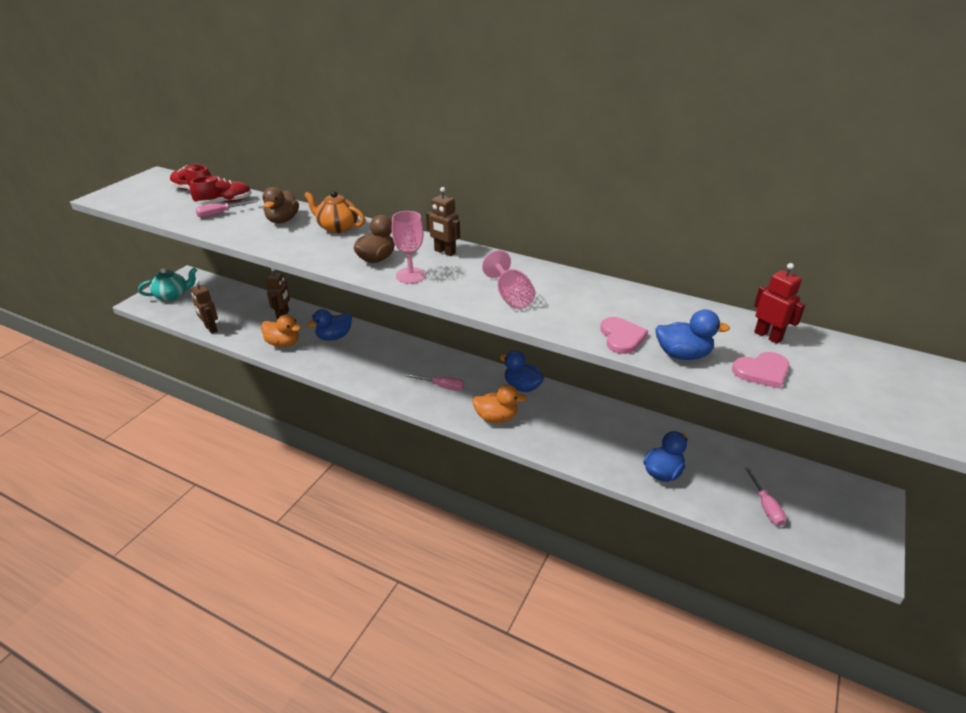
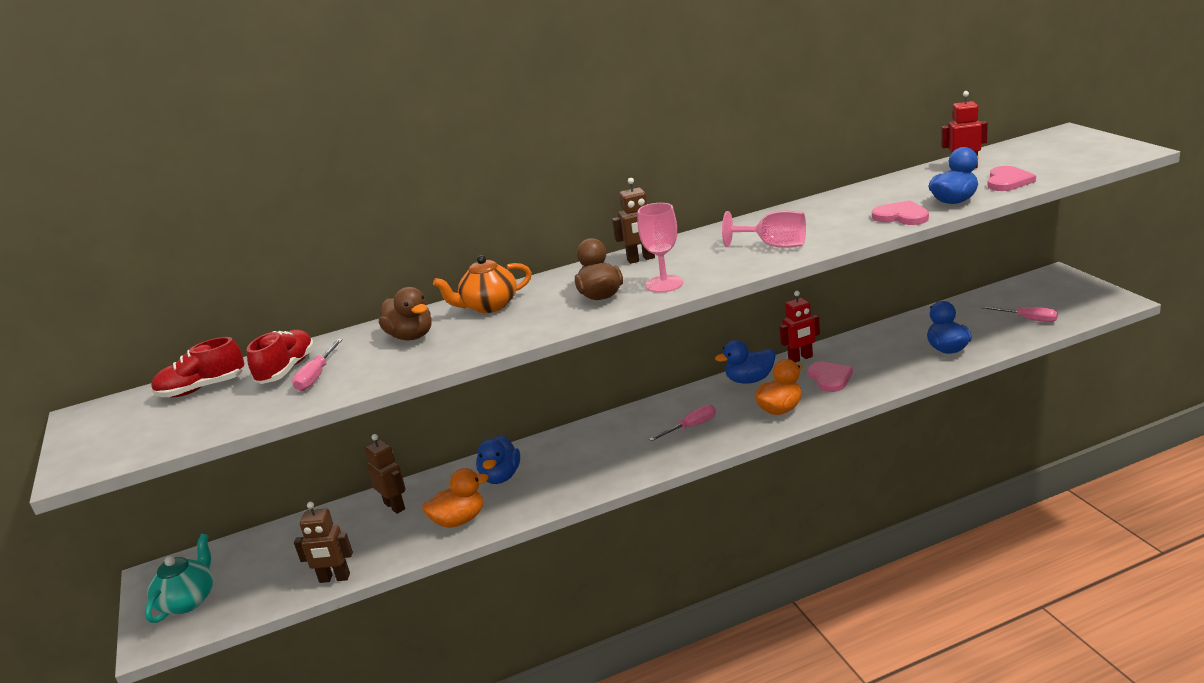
camera: 45 degrees left, 10 degrees down
(559, 425) = (830, 378): none -> pink heart
(573, 398) = (800, 358): none -> red robot

